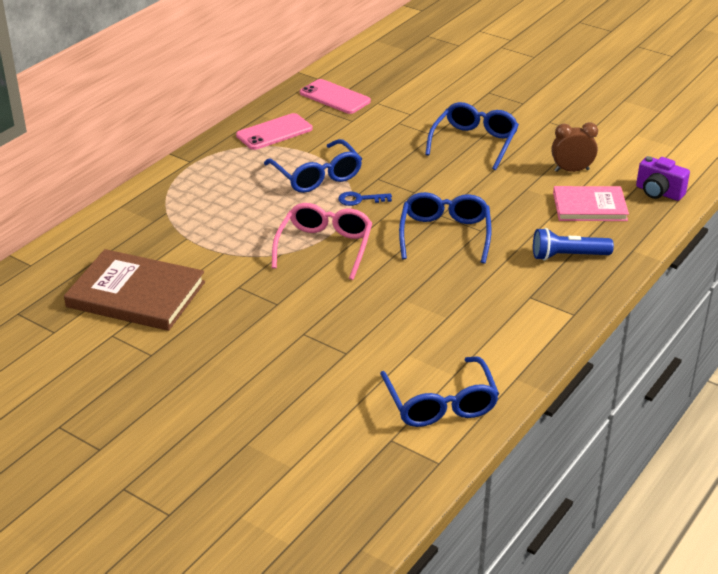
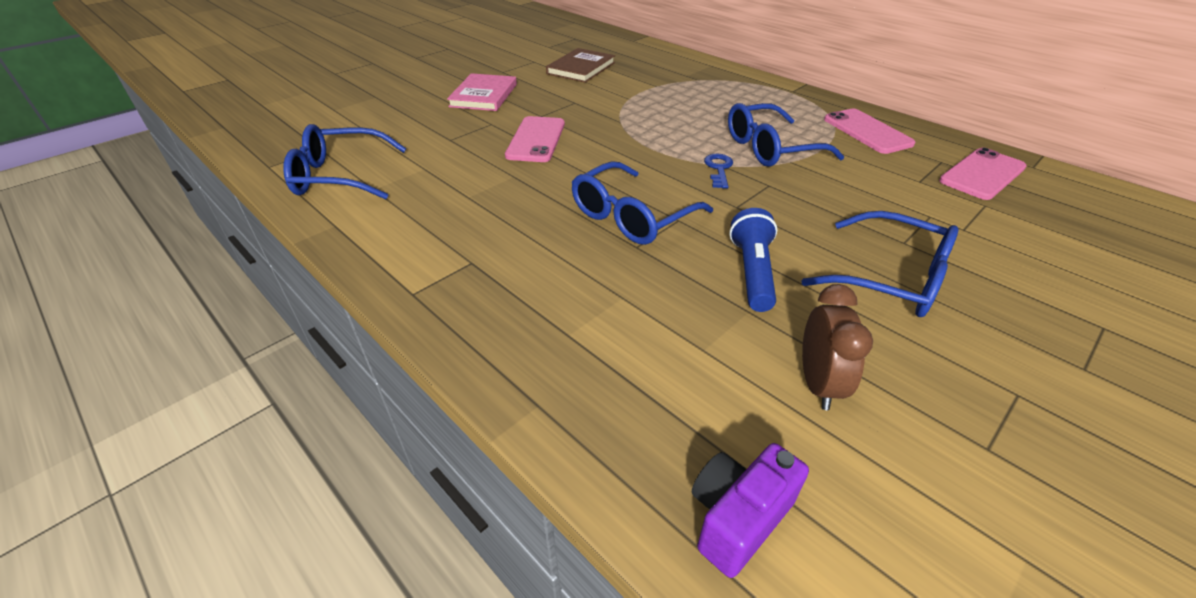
camera: 100 degrees right, 5 degrees up
(136, 294) = (581, 68): brown book -> brown book, size x0.66
(324, 247) = (625, 142): pink glasses -> none
(333, 298) = (536, 140): none -> pink phone
(445, 234) = (632, 216): blue glasses -> blue glasses turned 120 degrees clockwise
(568, 256) = (548, 317): blue flashlight -> blue flashlight (752, 272)
(589, 207) = (687, 379): pink book -> pink book (483, 95)

